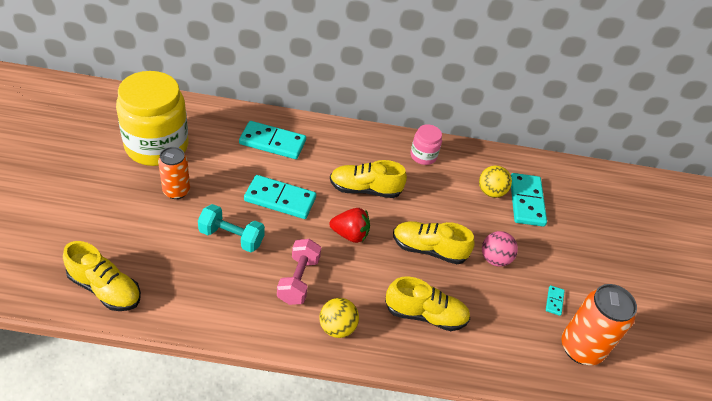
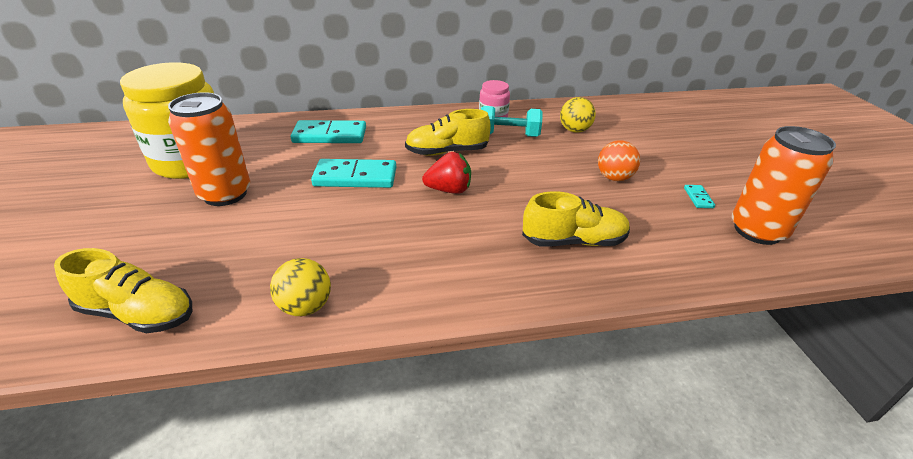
camera: 10 degrees left, 10 degrees down
(176, 191) = (225, 194): orange can -> orange can, size x1.52
(231, 237) = (307, 221): turquoise dumbbell -> turquoise dumbbell (509, 135)
(298, 280) = (407, 243): pink dumbbell -> none
(337, 327) = (477, 279): yellow ball -> yellow ball (305, 306)
(428, 249) = (541, 184): yellow shoe -> none
(495, 259) = (614, 178): pink ball -> orange ball
(526, 201) = (612, 130): turquoise domino -> none

